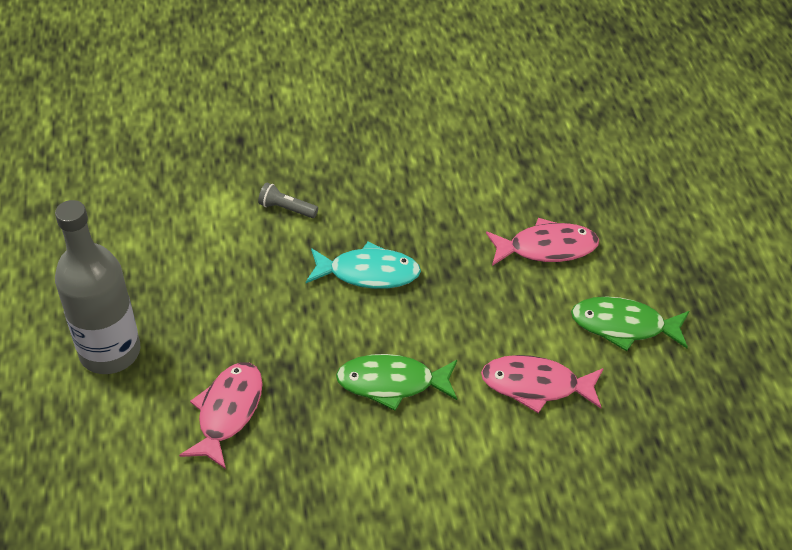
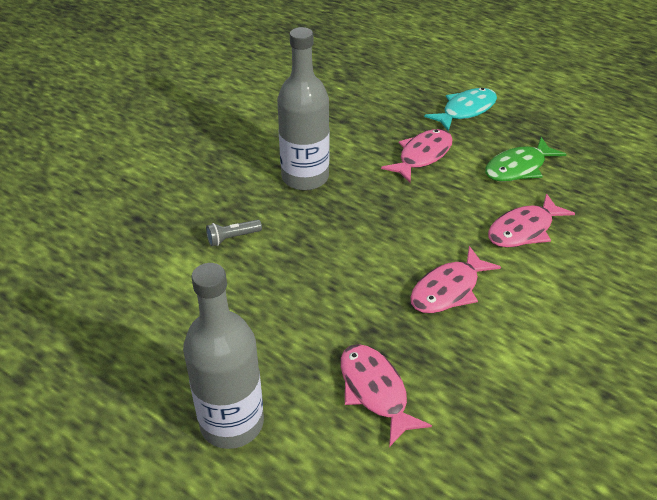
camera: 45 degrees left, 5 degrees down
(368, 273) = (341, 238): turquoise fish -> turquoise fish (465, 110)
(392, 383) = (448, 290): green fish -> pink fish
(413, 195) = (305, 177): none -> grey bottle

